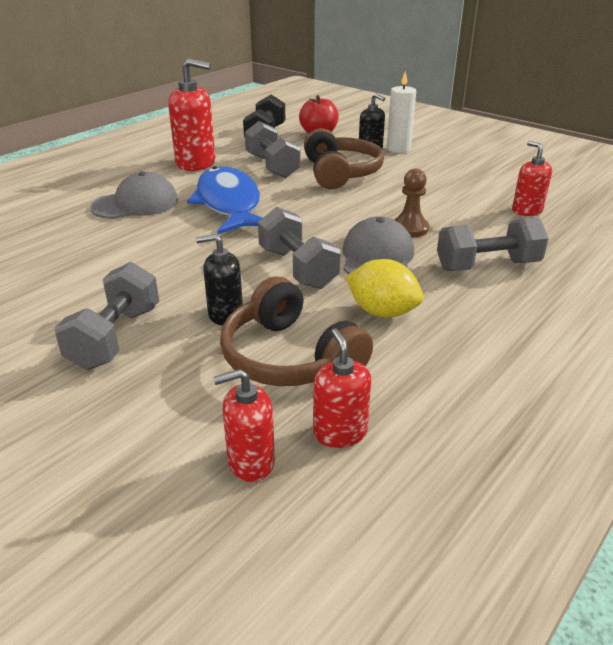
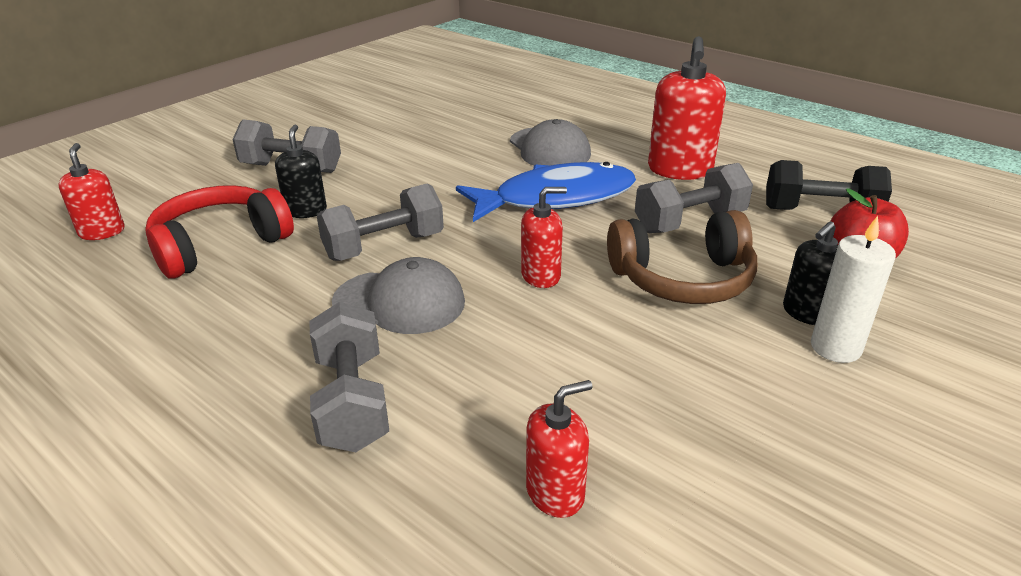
camera: 90 degrees right, 0 degrees up
(289, 357) = (219, 245): brown headphones -> red headphones
(340, 432) = (102, 270): red soap dispenser -> red soap dispenser (541, 276)
(382, 312) = (271, 300): yellow lemon -> none
(410, 228) = (481, 336): brown pawn -> none

